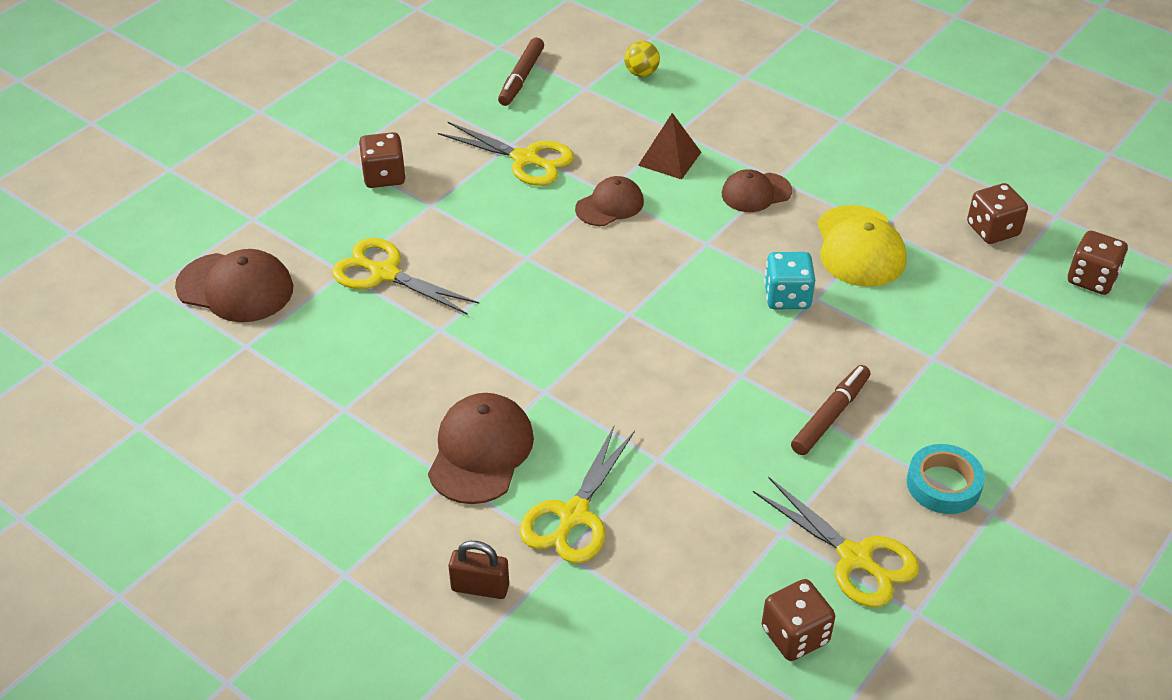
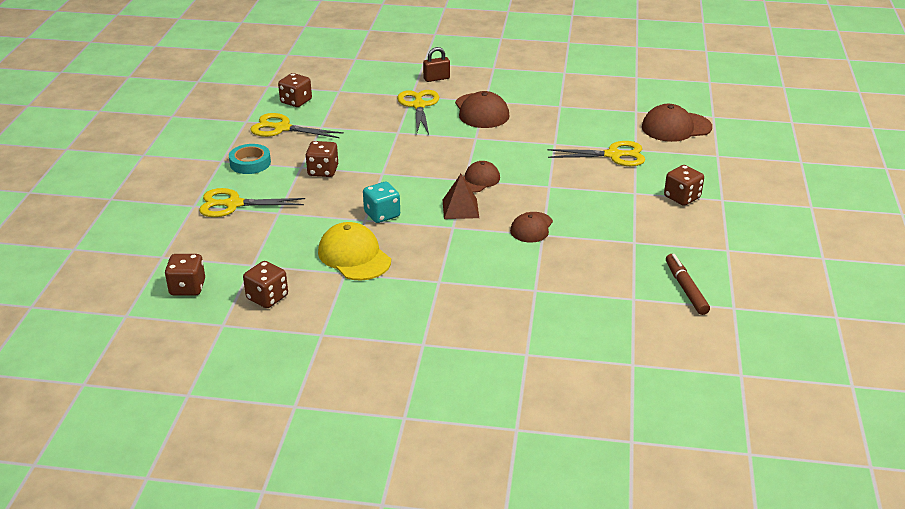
camera: 150 degrees right, 10 degrees down
(525, 159) = (613, 235): yellow scissors -> yellow scissors (233, 204)
(641, 73) = (606, 326): yellow ball -> none
(669, 158) = (522, 269): brown pyramid -> brown pyramid (460, 208)
(756, 193) = (446, 267): brown cap -> brown cap (478, 180)
(830, 416) = (323, 171): brown marker -> brown dice

